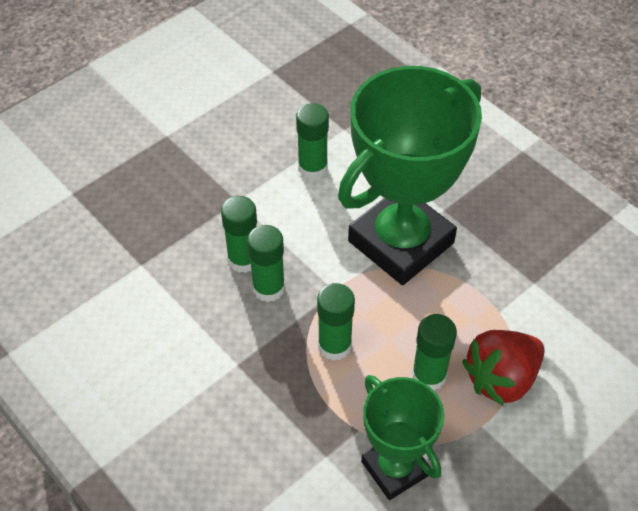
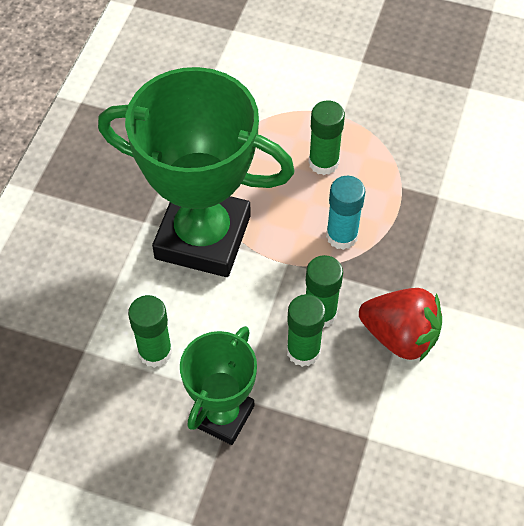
camera: 120 degrees left, 5 degrees up
(334, 345) = (342, 236): green glue stick -> turquoise glue stick
(395, 468) = (414, 151): green trophy -> green trophy (222, 415)
(501, 379) = (293, 118): red strawberry -> red strawberry (400, 336)

